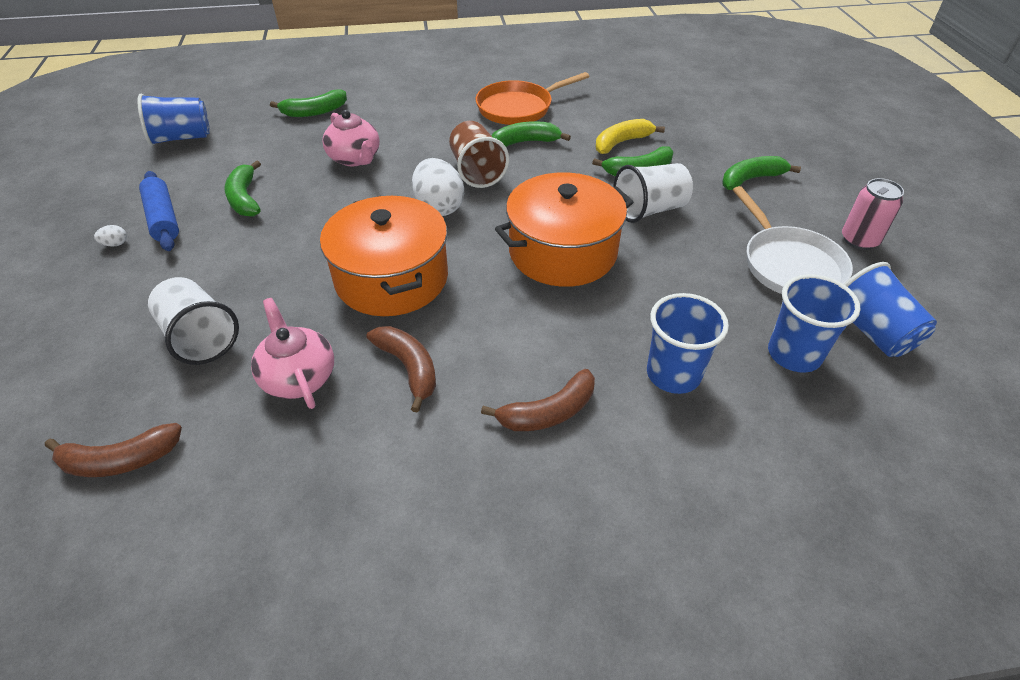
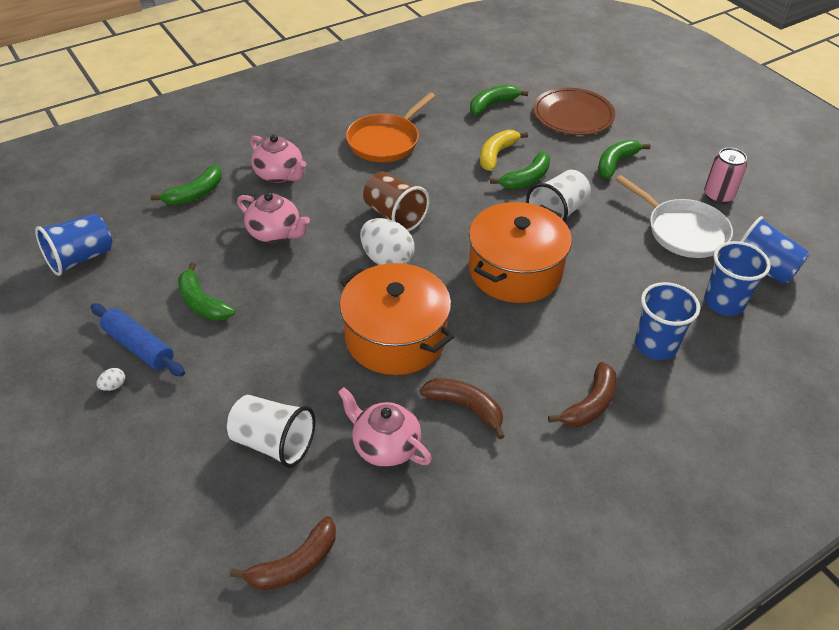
camera: 25 degrees left, 0 degrees up
(398, 113) = (280, 175): none -> pink teapot
(525, 142) = (416, 175): green banana -> green banana (492, 105)
(732, 125) = (573, 115): none -> brown plate

